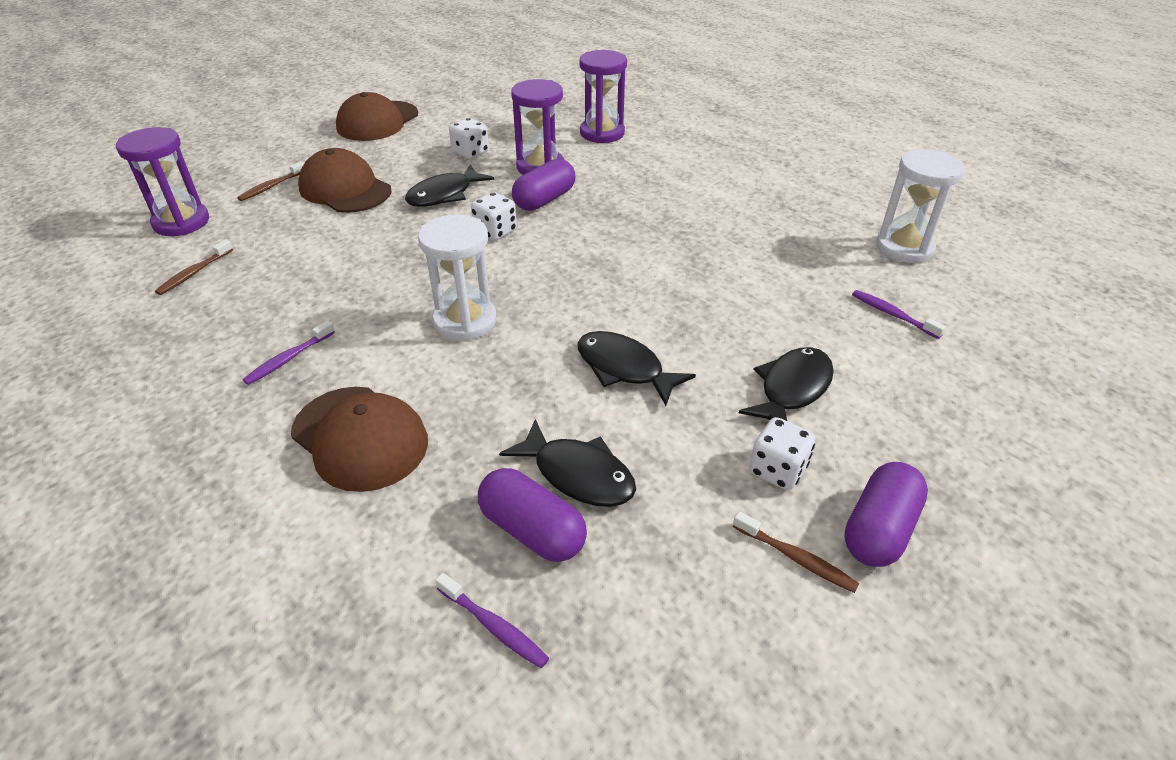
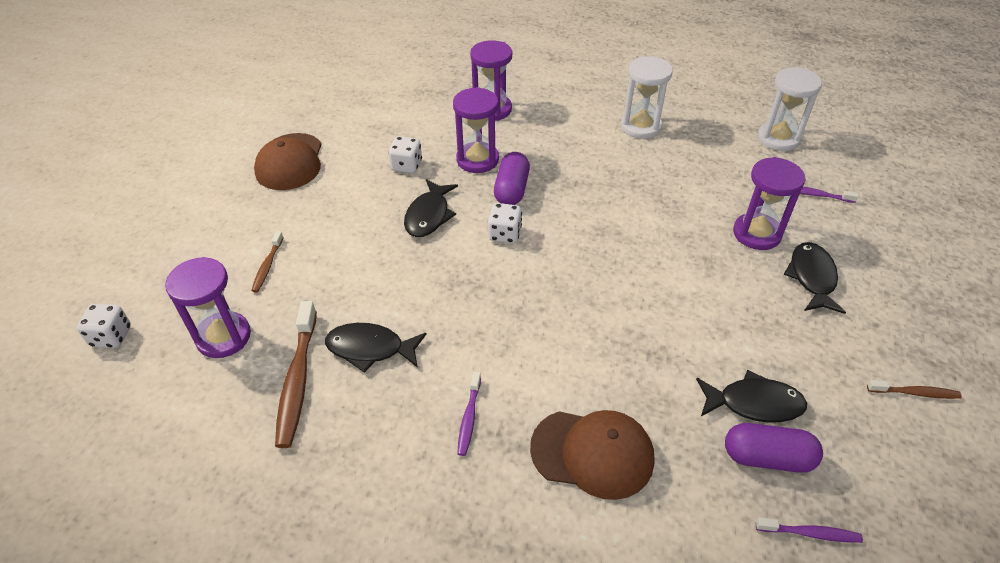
camera: 30 degrees left, 5 degrees up
(194, 273) = (297, 380): brown toothbrush -> brown toothbrush, size x1.87
(345, 189) = (338, 243): brown cap -> none
(465, 321) = (564, 322): white hourglass -> white hourglass (640, 127)
(624, 368) = (705, 310): black fish -> black fish (370, 348)
(770, 324) = (756, 234): none -> purple hourglass
(777, 470) = (855, 340): white dice -> white dice (111, 336)
(879, 529) = (935, 351): purple capsule -> none

